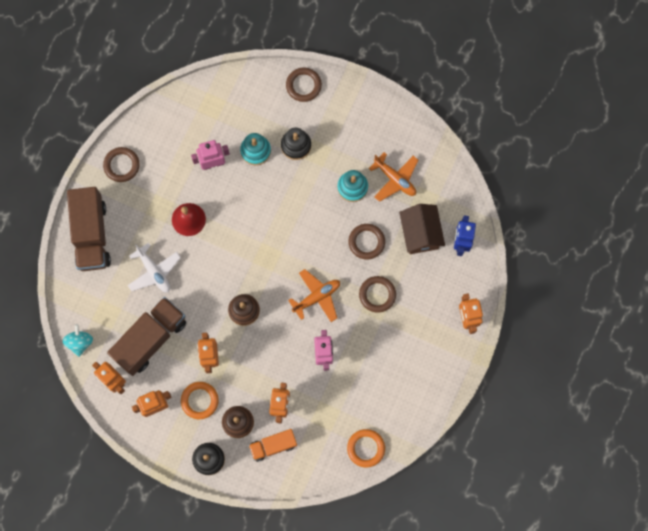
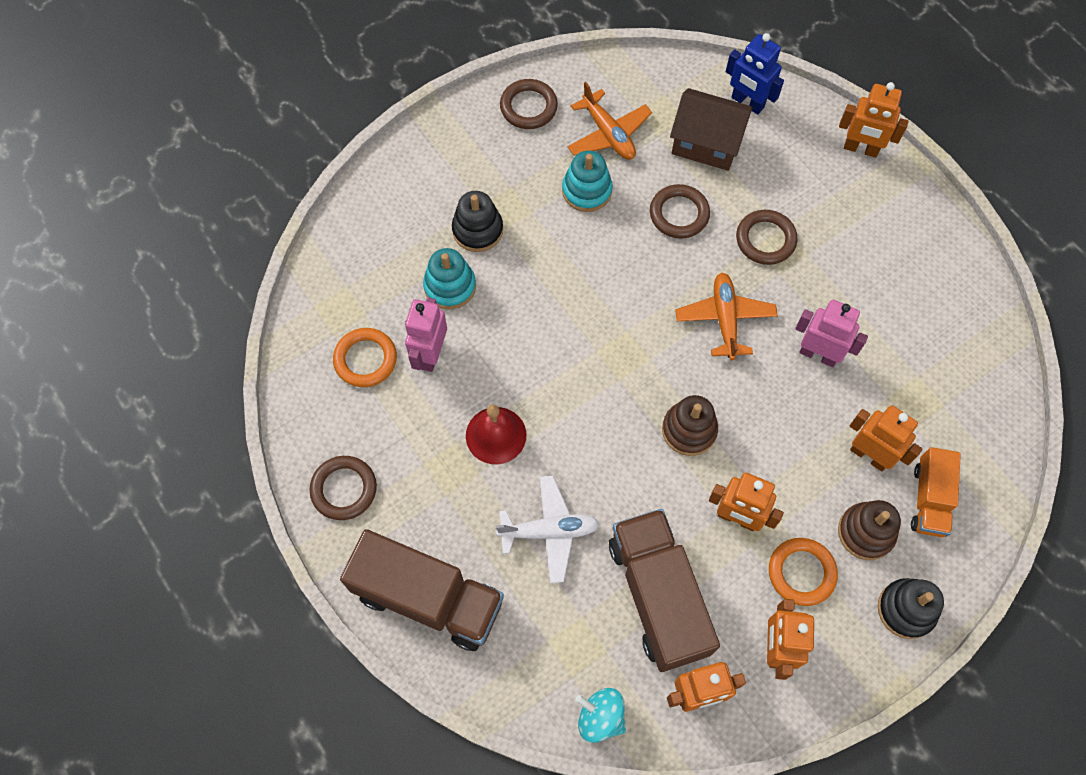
camera: 60 degrees left, 10 degrees down
(303, 85) = (395, 175): brown ring -> brown ring (528, 107)
(366, 448) = (993, 371): orange ring -> orange ring (365, 359)
(395, 179) = (608, 134): orange plane -> orange plane turned 75 degrees clockwise

